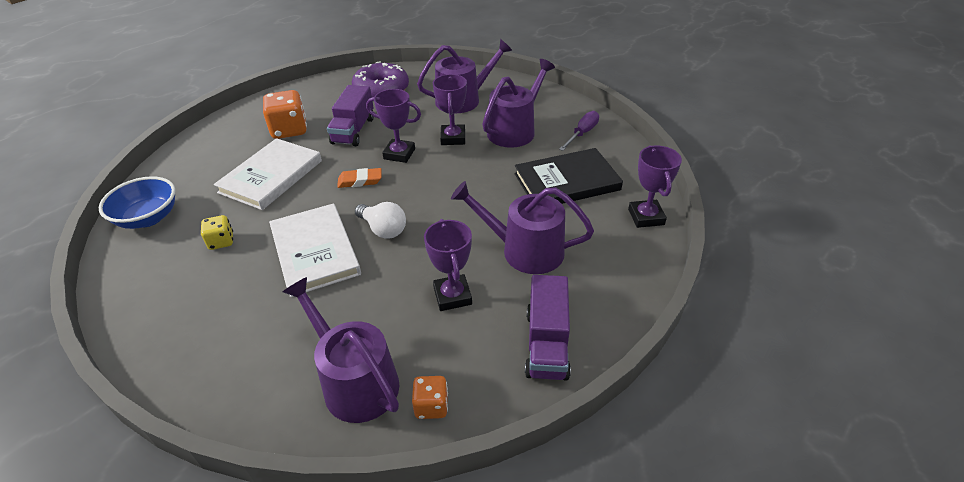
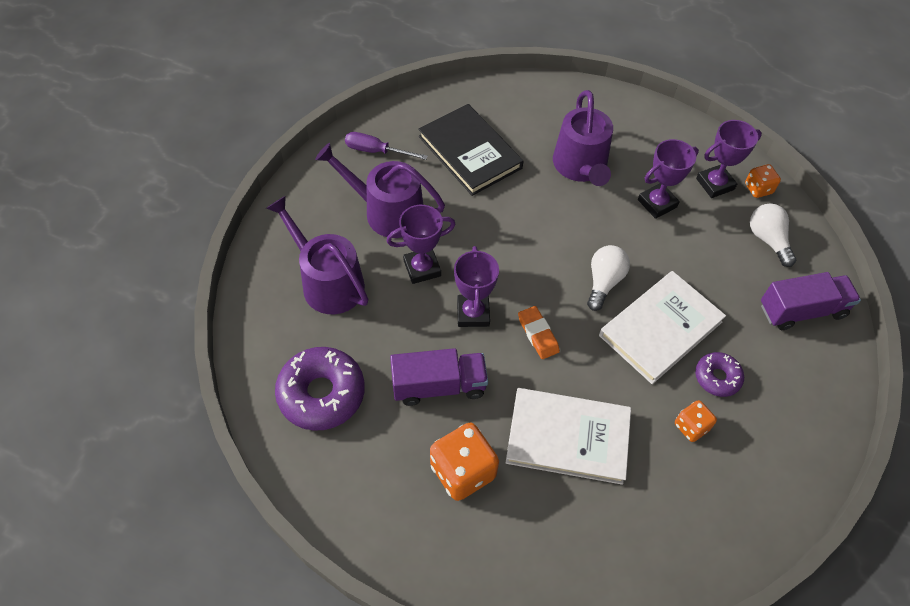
camera: 110 degrees left, 15 degrees up
(148, 218) = (698, 538): blue bowl -> none
(221, 241) = (691, 427): yellow dice -> orange dice
(244, 273) = (717, 377): none -> purple donut
(355, 381) = (768, 240): purple watering can -> white light bulb
(546, 344) = (671, 137): purple truck -> purple truck (802, 310)
(646, 217) = (500, 93): purple trophy -> purple trophy (715, 184)

